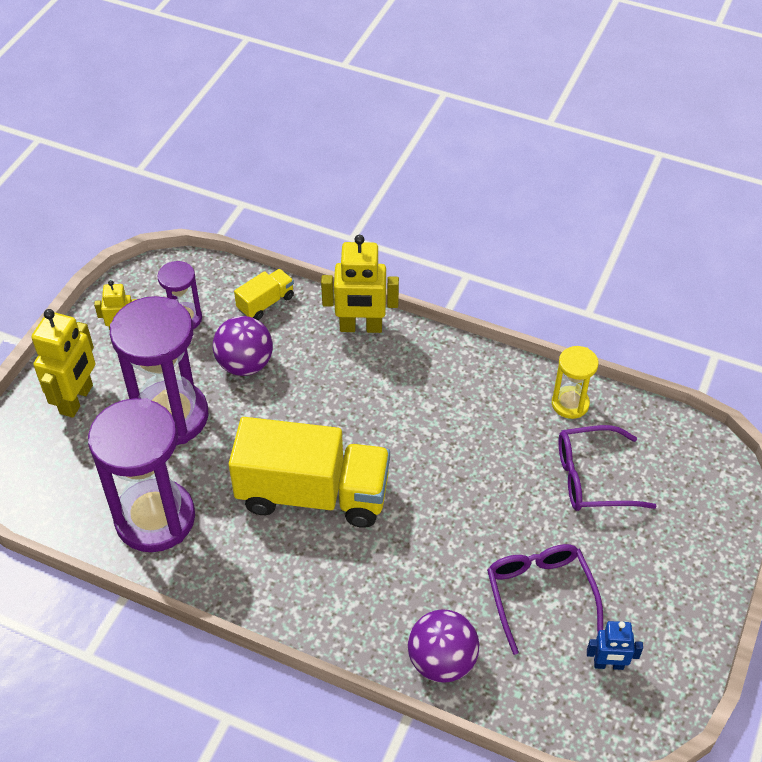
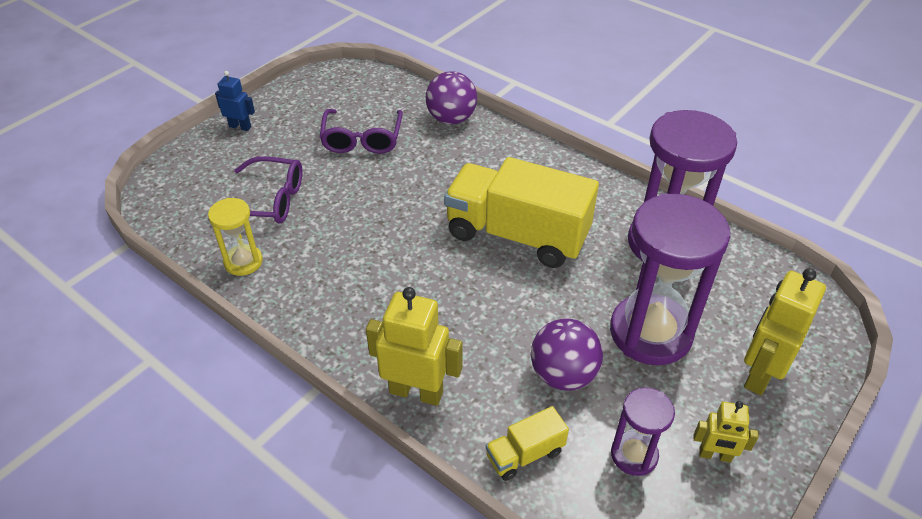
camera: 165 degrees left, 5 degrees down
(608, 664) = (339, 99): blue robot -> blue robot (240, 127)

